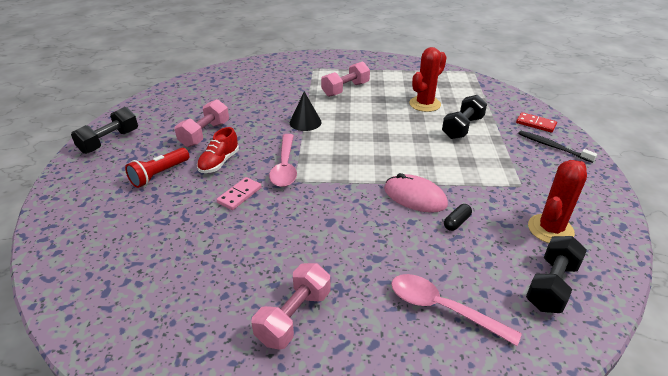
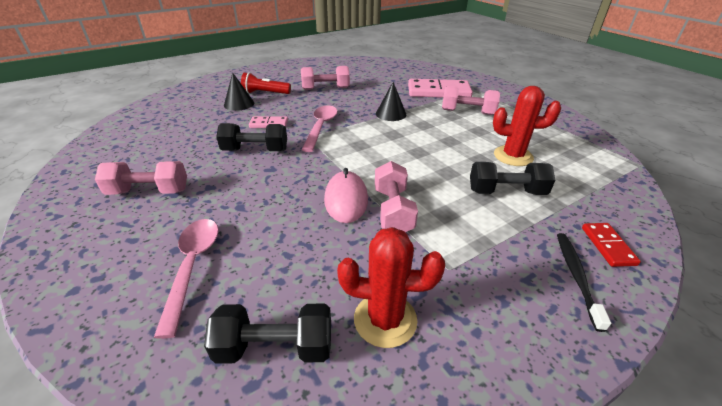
camera: 55 degrees right, 0 degrees up
(109, 141) = (283, 69): black dumbbell -> black dumbbell (255, 150)
(161, 201) = (239, 104): none -> black cone
(219, 162) = (298, 104): red shoe -> none
(285, 167) = (321, 127): pink spoon -> pink spoon turned 135 degrees clockwise
(295, 84) = (438, 92): none -> pink domino
(446, 181) = (393, 210): none -> pink dumbbell
(456, 222) = (330, 237): black capsule -> none

